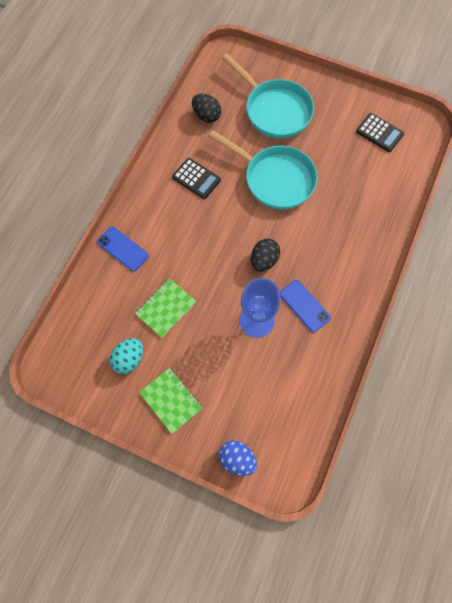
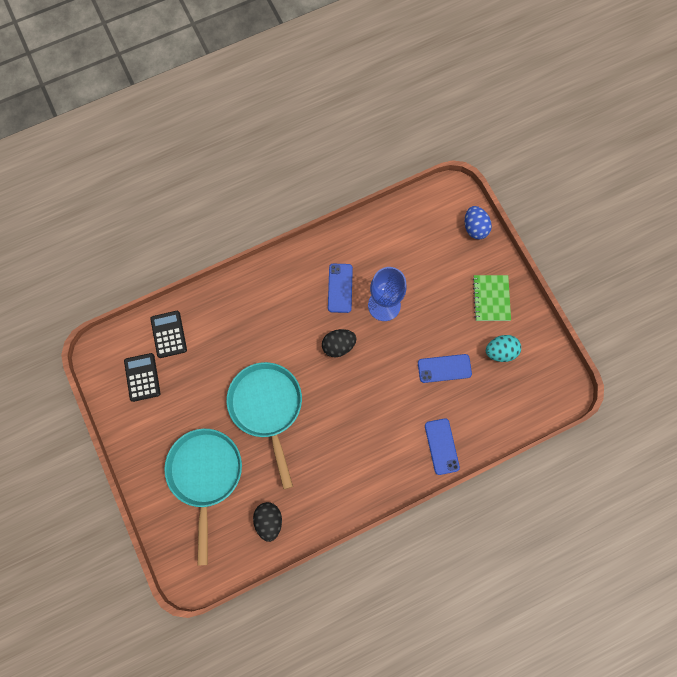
camera: 140 degrees left, 5 degrees up
(165, 308) = (444, 368): green notebook -> blue phone
(196, 179) = (331, 462): black calculator -> black calculator (169, 334)

